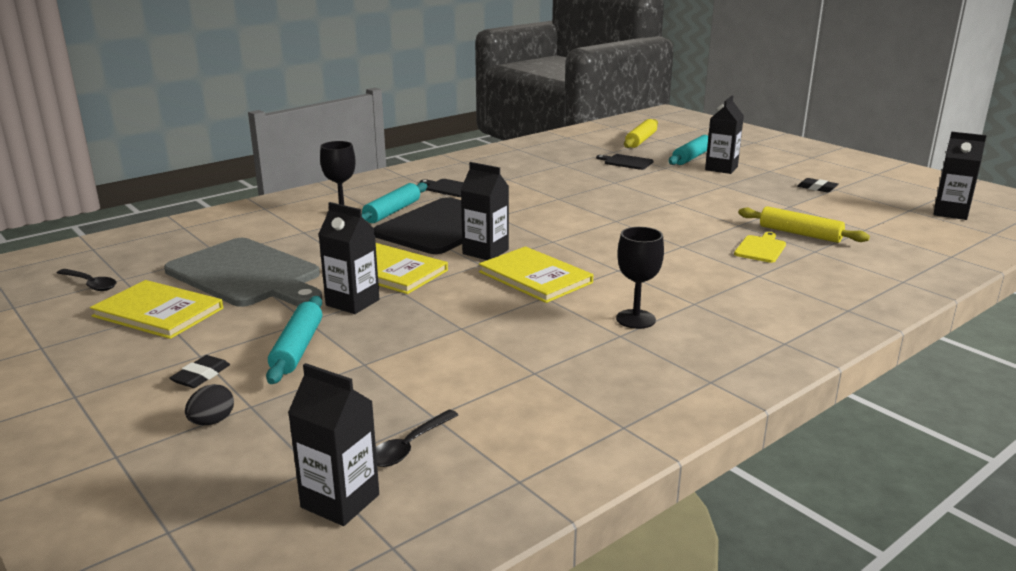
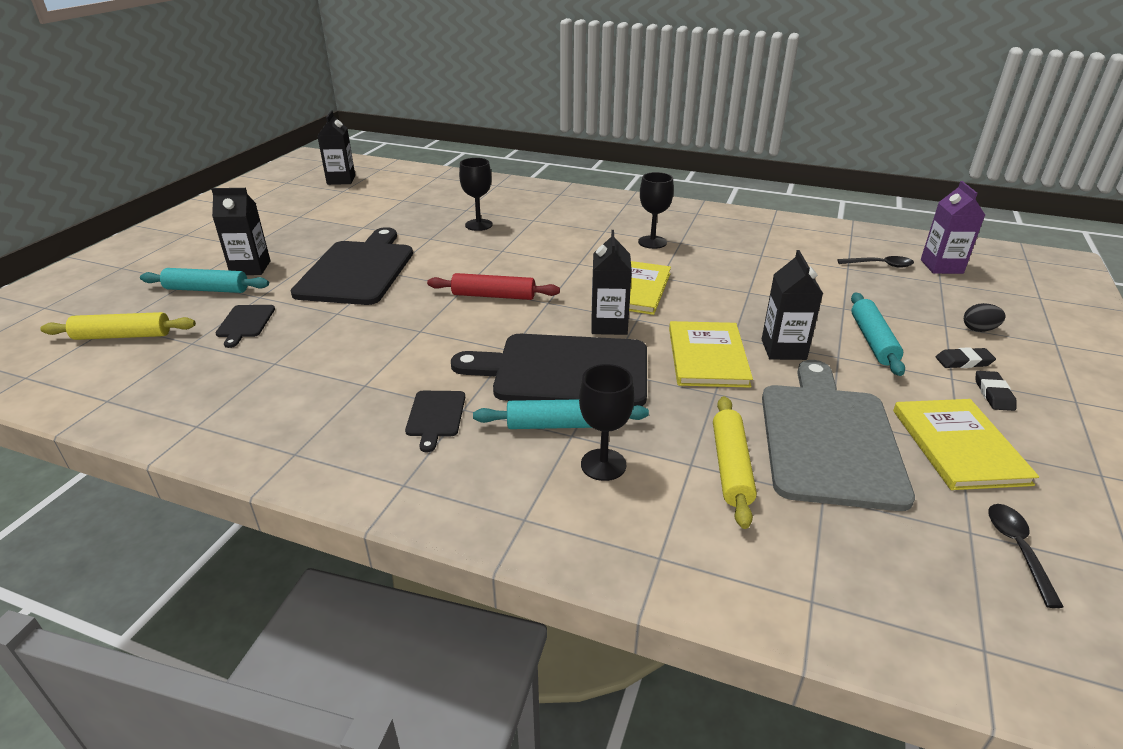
camera: 120 degrees left, 10 degrees up
(298, 348) = (872, 341): turquoise rolling pin -> turquoise rolling pin turned 60 degrees counterclockwise
(340, 501) = (941, 266): black carton -> purple carton
(587, 226) = (493, 296): none -> red rolling pin
(686, 194) = (358, 270): none -> black cutting board
(761, 248) = (478, 225): yellow cutting board -> black goblet
(800, 234) = (432, 217): yellow rolling pin -> yellow rolling pin (730, 467)
(817, 188) = (301, 222): black eraser -> black eraser (993, 394)

